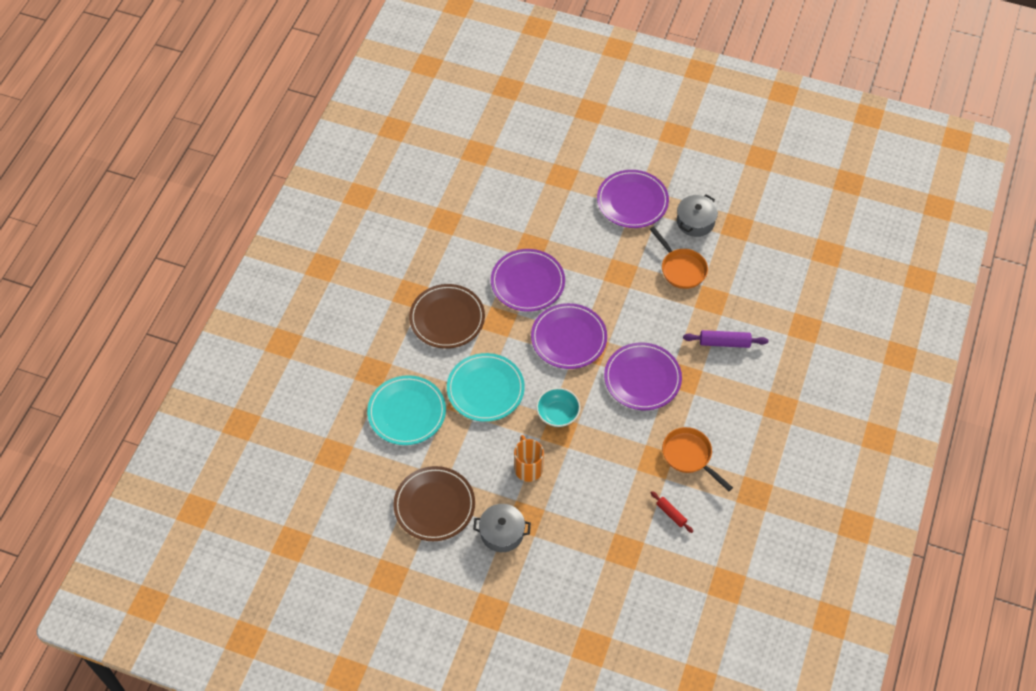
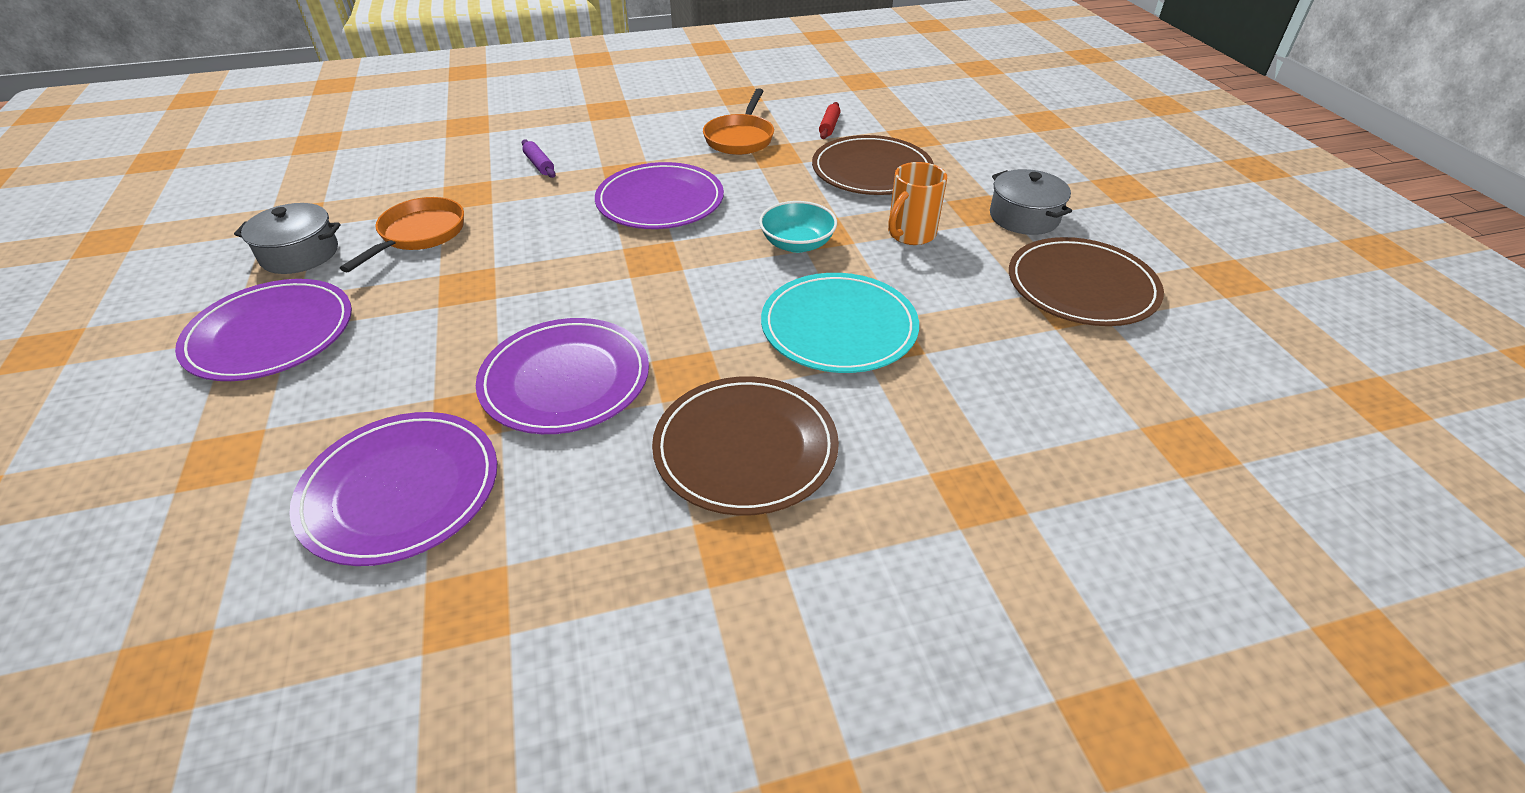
camera: 125 degrees left, 15 degrees down
(407, 412) = (991, 395): turquoise plate -> none
(568, 338) = (651, 286): purple plate -> purple plate (400, 490)
(601, 497) = (871, 170): none -> brown plate
(724, 342) = (539, 165): purple rolling pin -> purple rolling pin, size x0.64

